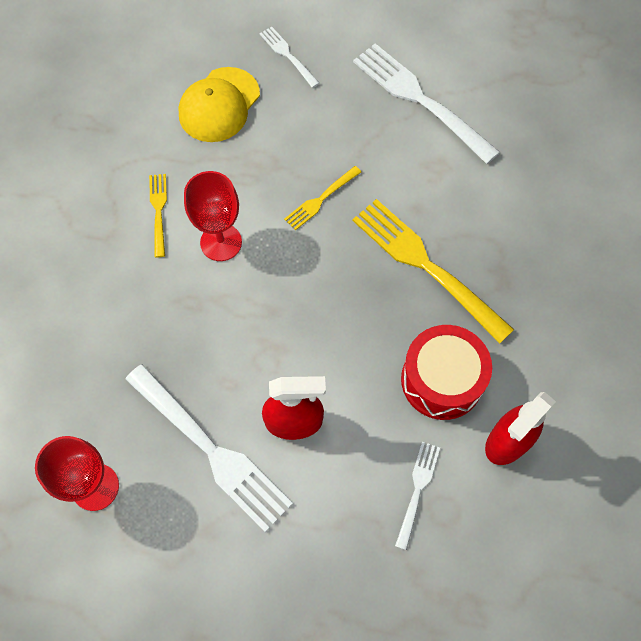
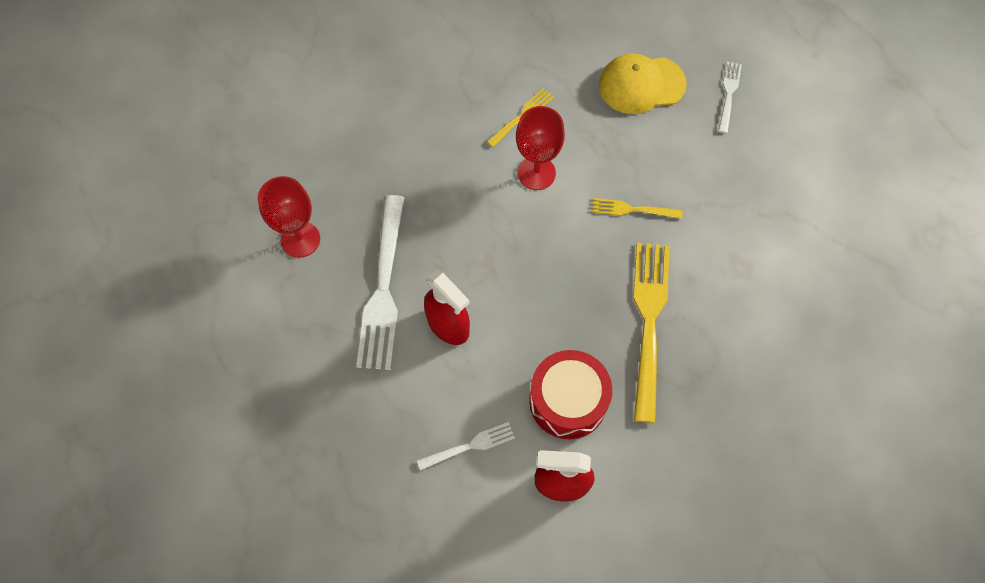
camera: 50 degrees right, 0 degrees up
(420, 100) = (786, 212): white fork -> none

